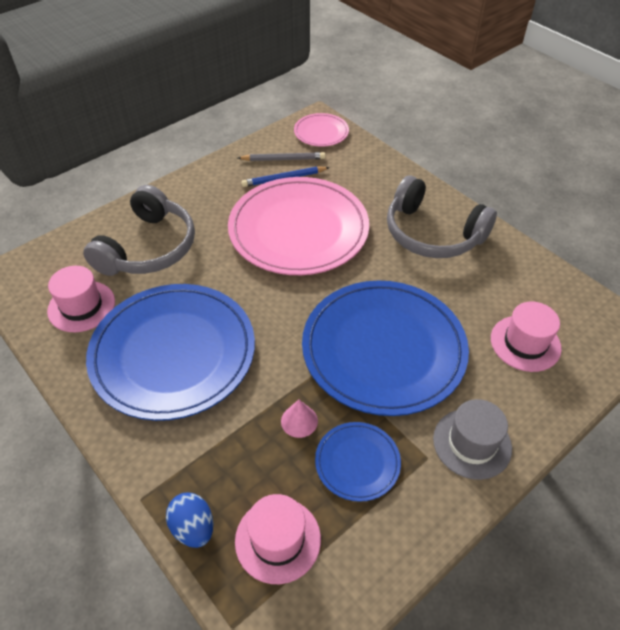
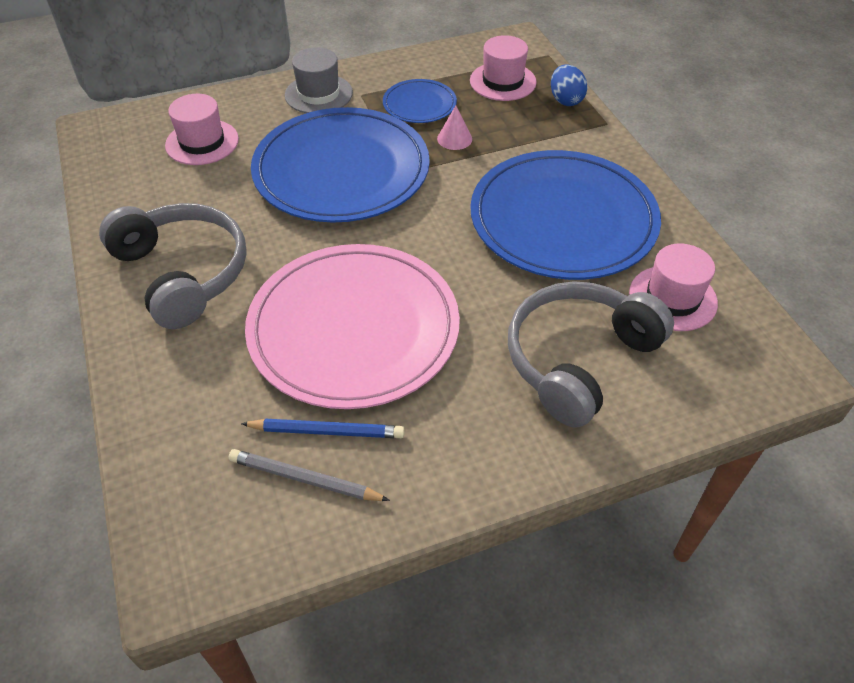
camera: 160 degrees left, 0 degrees up
(321, 132) = (194, 532): pink plate -> none

